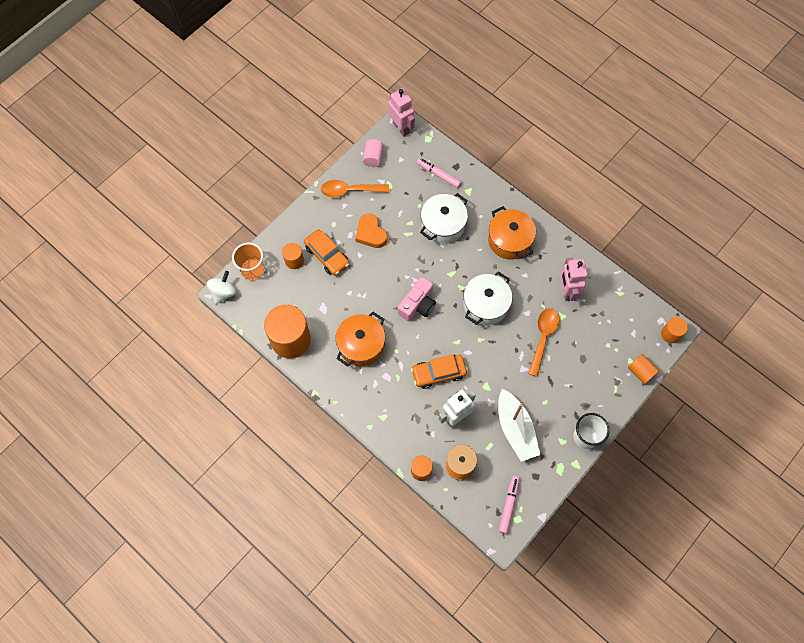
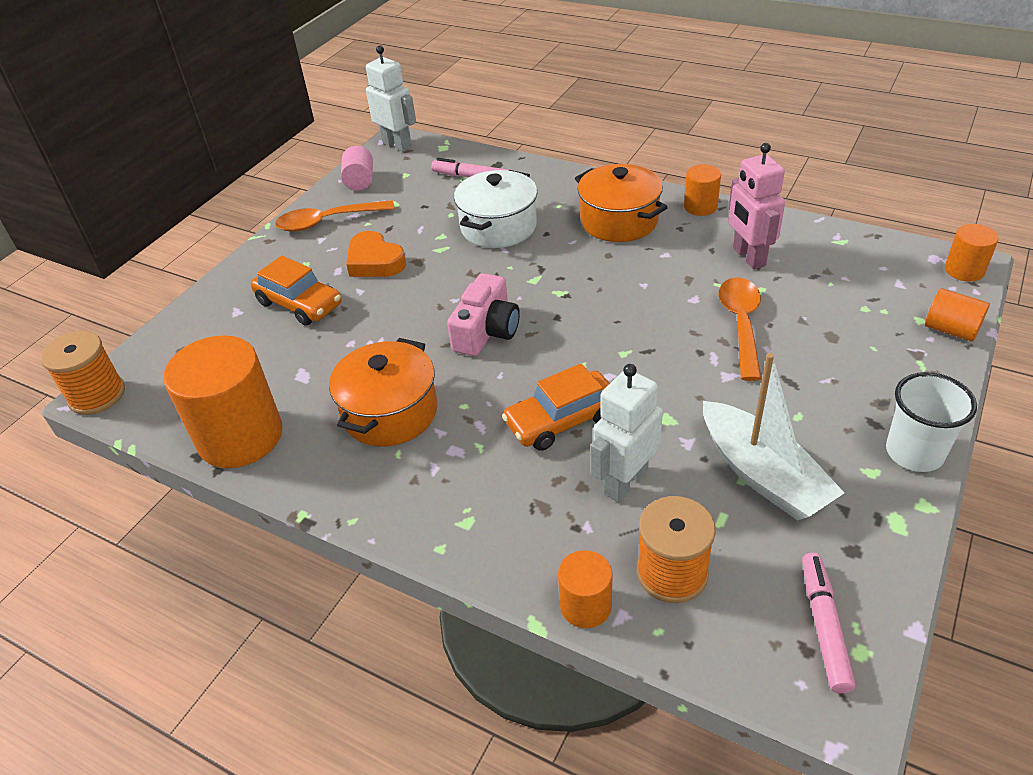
camera: 10 degrees left, 25 degrees down
(224, 292) = (97, 395): white spinning top -> orange spool
(253, 270) = (157, 351): orange cup -> none
(294, 260) = (237, 323): orange cylinder -> orange cylinder (700, 206)
(401, 127) = (397, 145): pink robot -> white robot
(485, 305) = (613, 304): white pot -> none

